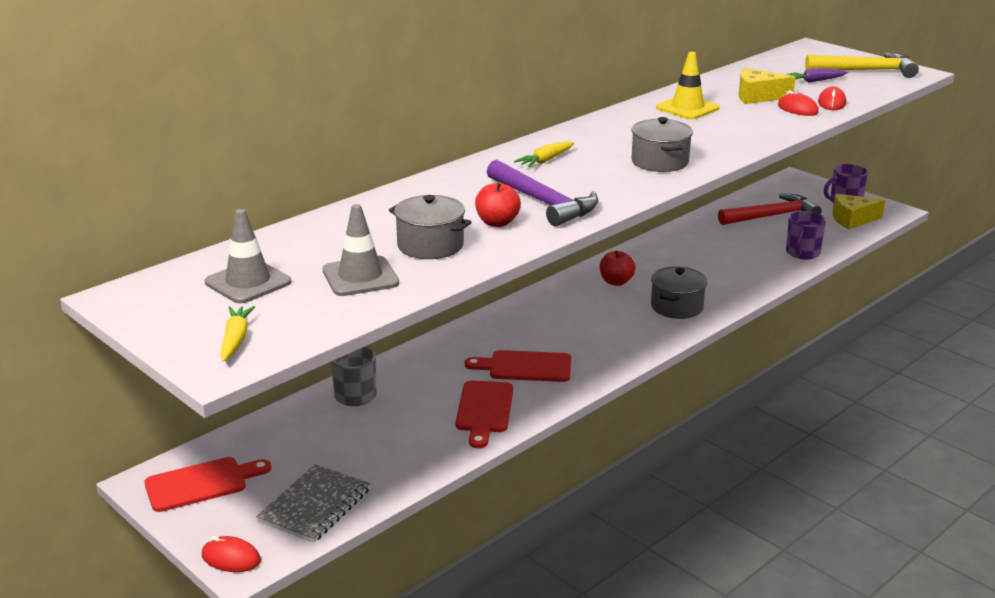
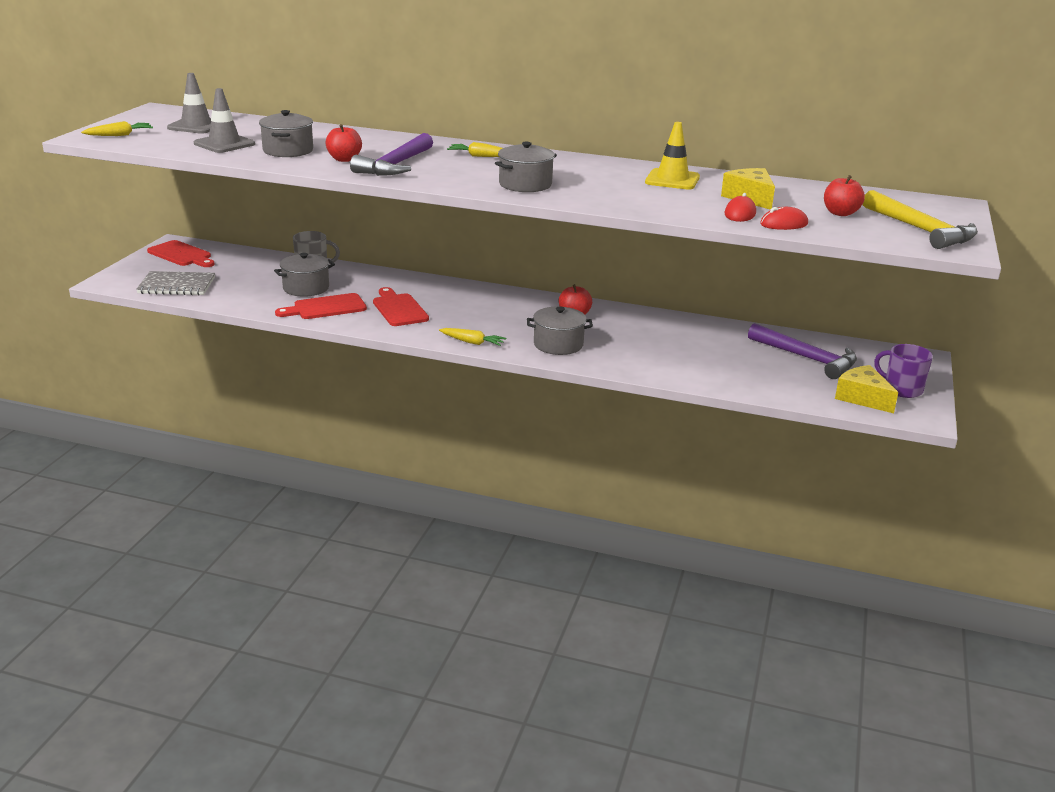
camera: 60 degrees right, 0 degrees up
(231, 558) = (112, 278): red mouse -> none
(413, 411) = (306, 288): none -> grey pot
(642, 347) = (472, 342): none -> yellow carrot
(772, 216) = (807, 358): red hammer -> purple hammer
(802, 253) = (741, 383): purple mug -> none
(814, 81) = (840, 213): purple carrot -> red apple

